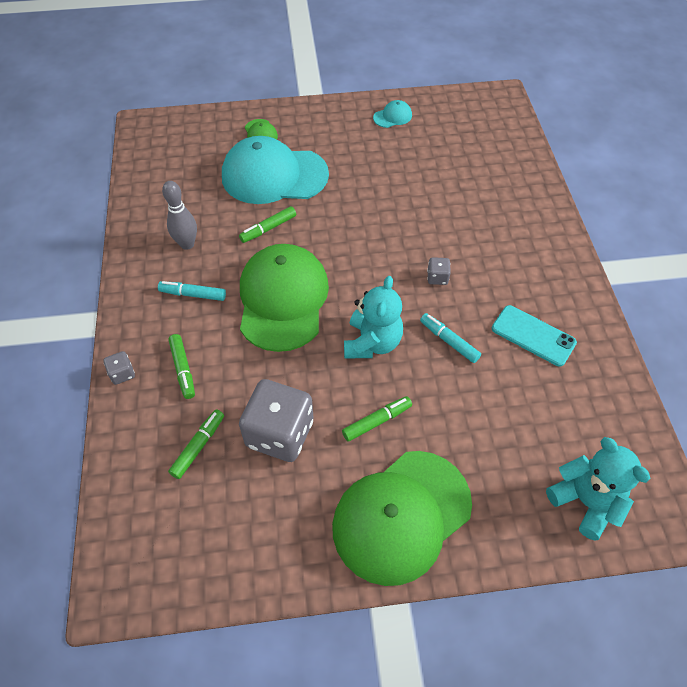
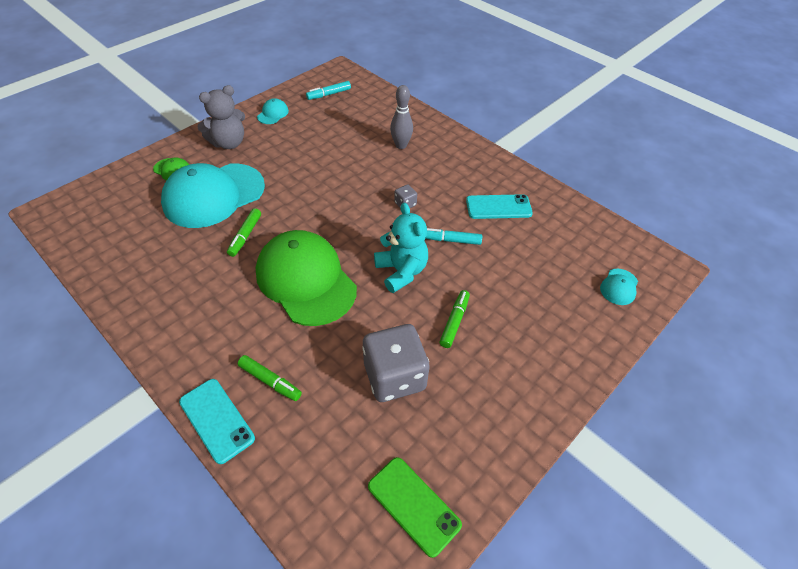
camera: 40 degrees left, 5 degrees down
(122, 373) = (216, 420): grey dice -> turquoise phone
(187, 244) = (182, 284): grey bowling pin -> grey bowling pin (401, 145)
(193, 294) = (224, 319): turquoise marker -> turquoise marker (329, 94)
(198, 446) = (339, 430): green marker -> none
(200, 548) = (413, 505): none -> green phone
(328, 129) = (229, 143): none -> grey teddy bear
(401, 516) = (529, 372): green cap -> none
(585, 501) = (619, 287): turquoise teddy bear -> turquoise cap

